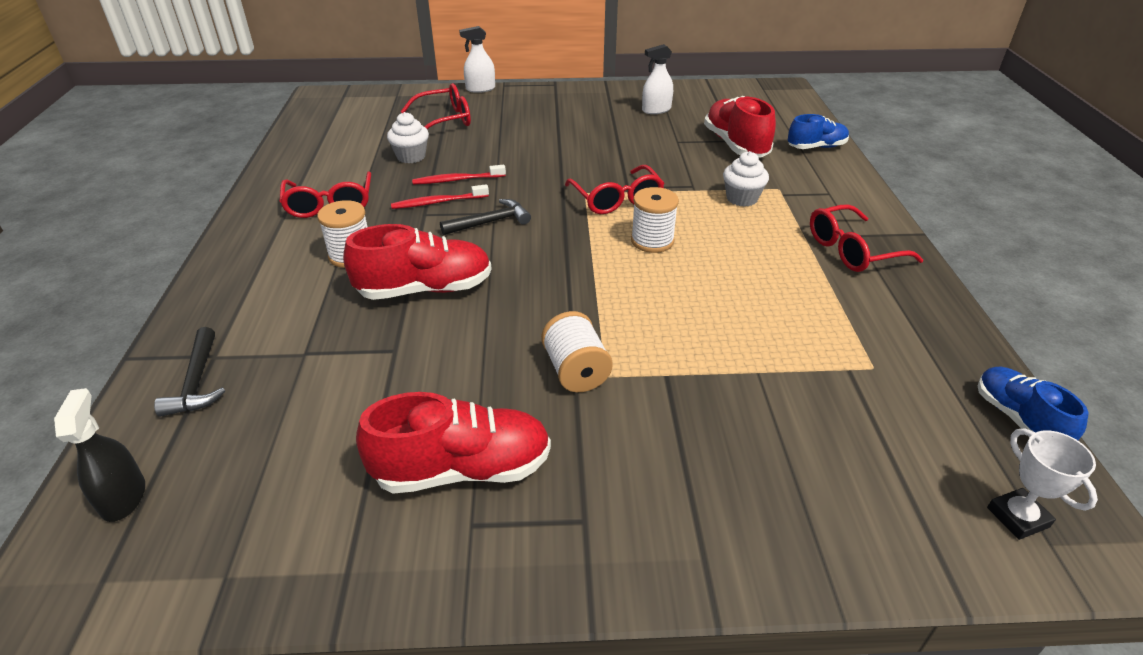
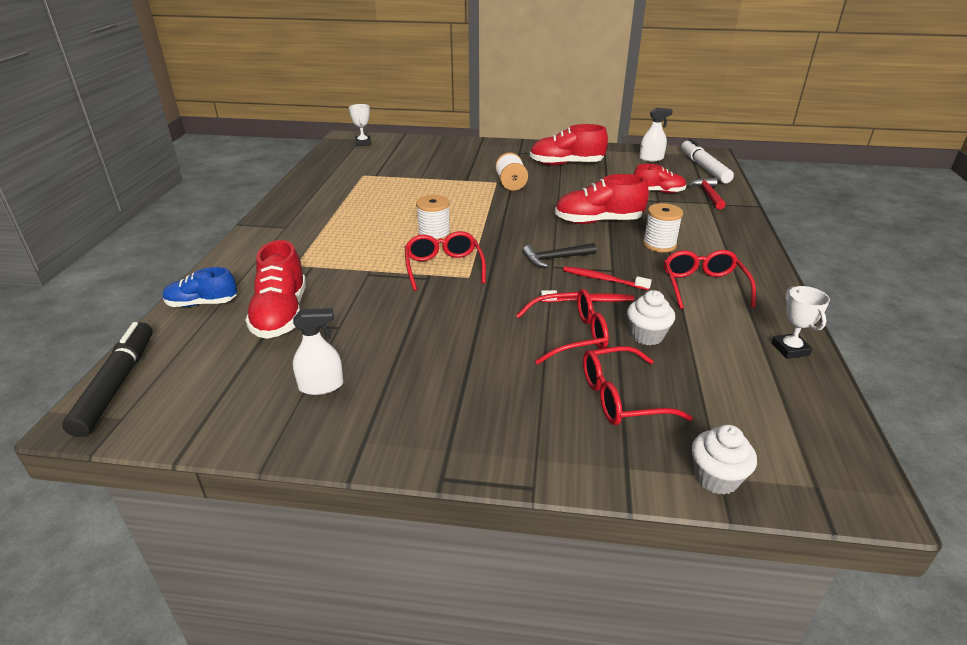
camera: 170 degrees left, 5 degrees down
(123, 497) = (704, 168): black spray bottle -> white marker
(197, 382) = (708, 194): black hammer -> red hammer
(291, 157) = (790, 349): none -> white trophy
(291, 380) = (658, 192): none -> red shoe
(438, 202) = (603, 279): red toothbrush -> red toothbrush turned 150 degrees counterclockwise
(480, 89) = (575, 479): white spray bottle -> white spray bottle (651, 158)
(742, 198) = (337, 259): white cupcake -> white cupcake (716, 478)
(794, 100) = (116, 384): none -> black marker
(852, 250) = (302, 218): red glasses -> red glasses (571, 334)
(1017, 419) = (323, 159): blue shoe -> none

